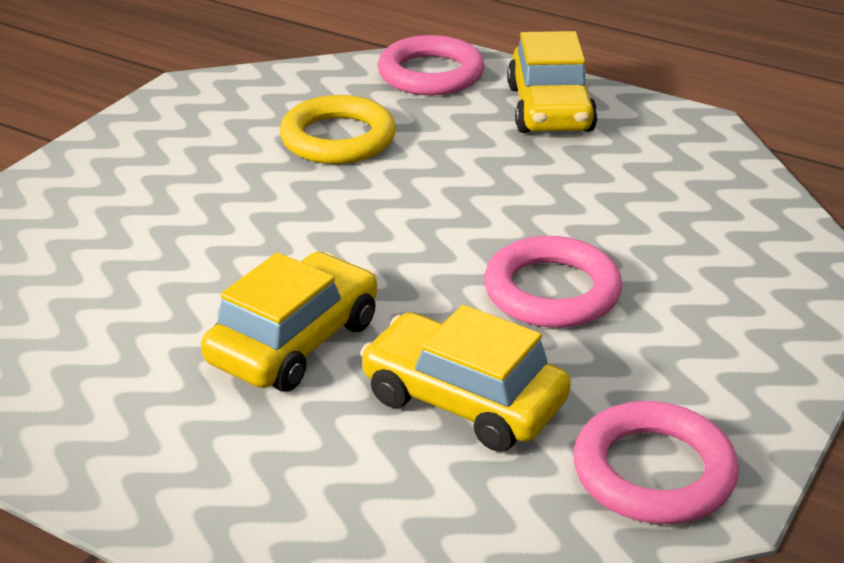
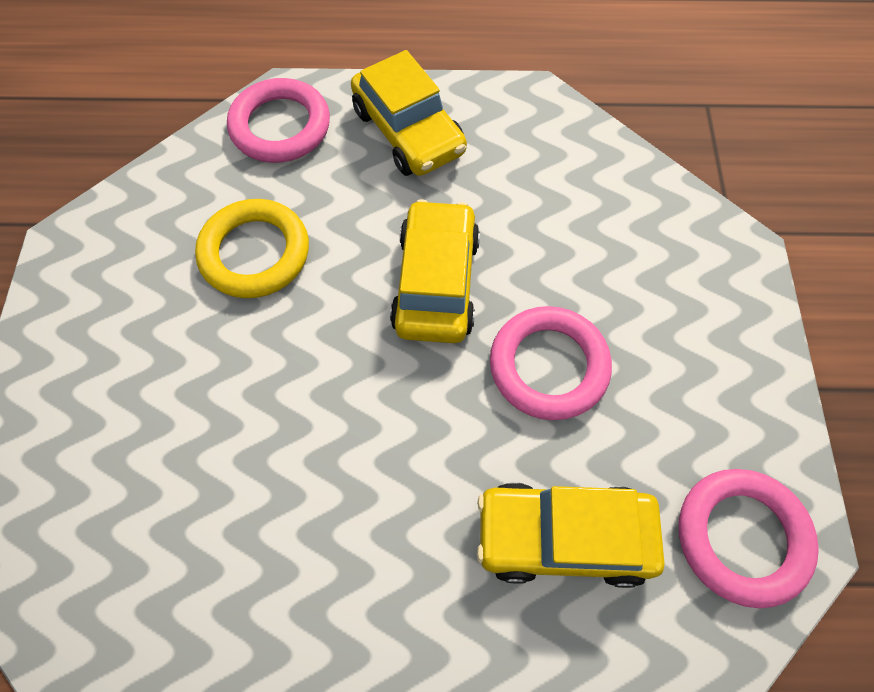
camera: 30 degrees left, 30 degrees up
(294, 342) = (388, 543): yellow car -> yellow car (436, 283)

